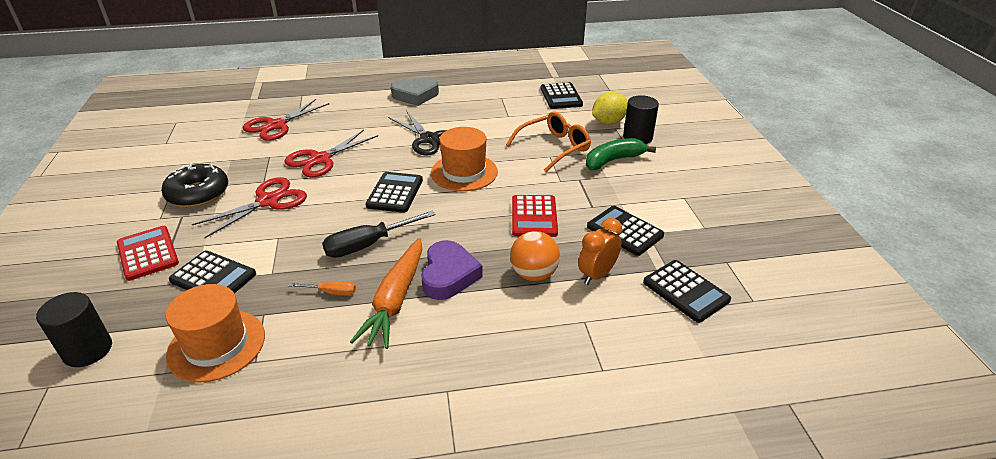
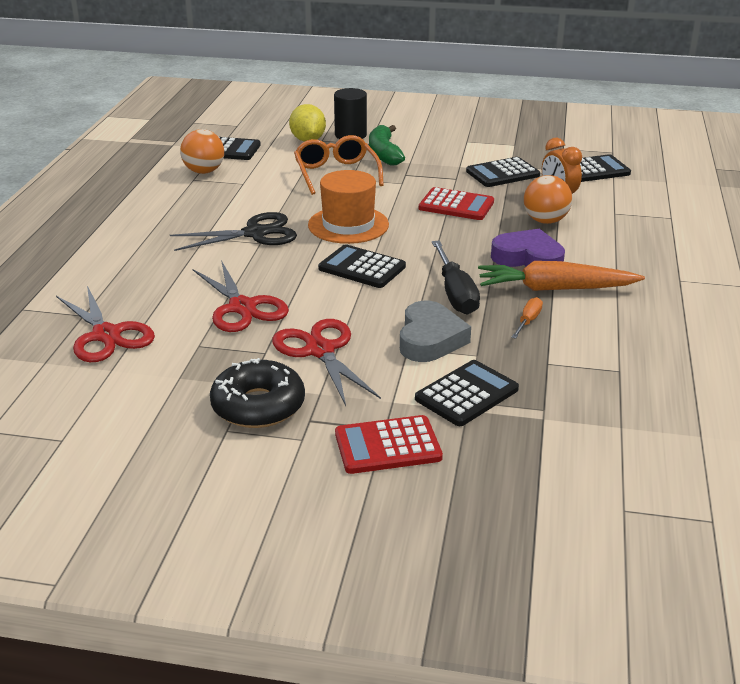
camera: 70 degrees left, 5 degrees down
(88, 350) = (569, 483): black cylinder -> none
(216, 345) = (588, 393): orange hat -> none
(395, 300) = (554, 289): orange carrot -> orange carrot turned 150 degrees clockwise
(415, 95) = (126, 227): grey heart -> grey heart (430, 339)
(516, 98) = (204, 171): none -> orange ball

